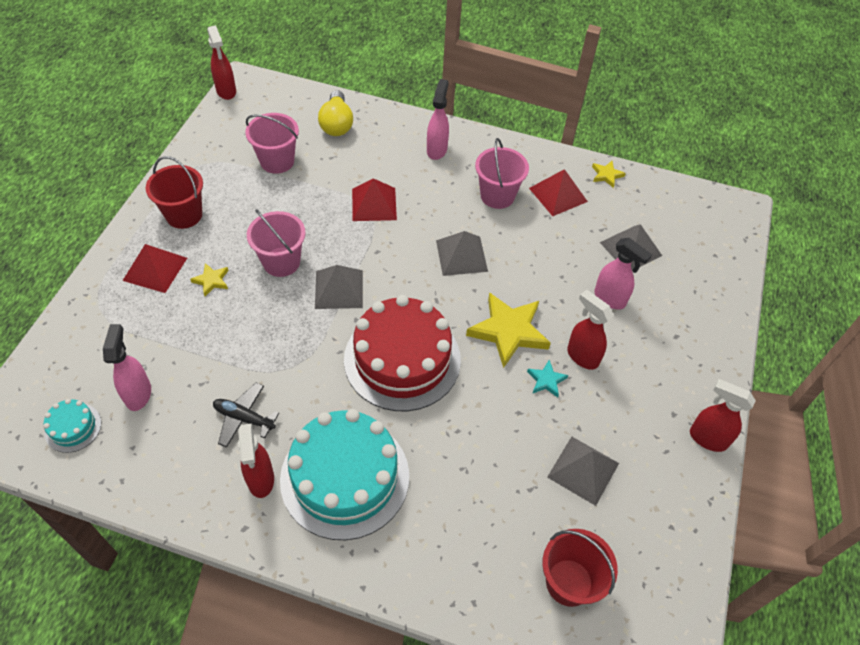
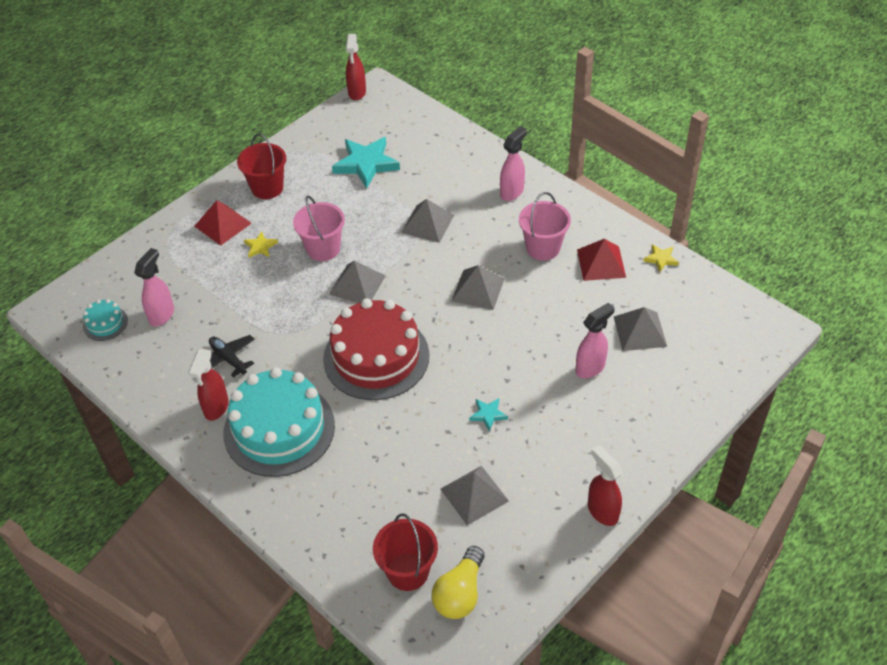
camera: 30 degrees right, 5 degrees down
(277, 161) = (366, 164): pink bucket -> turquoise star
(337, 124) = (436, 145): yellow light bulb -> yellow light bulb (460, 593)
(374, 204) = (428, 223): red pyramid -> grey pyramid
(508, 331) = (480, 364): yellow star -> none
(582, 356) = (532, 406): red spray bottle -> none
(610, 299) = (590, 368): pink spray bottle -> pink spray bottle turned 105 degrees counterclockwise

